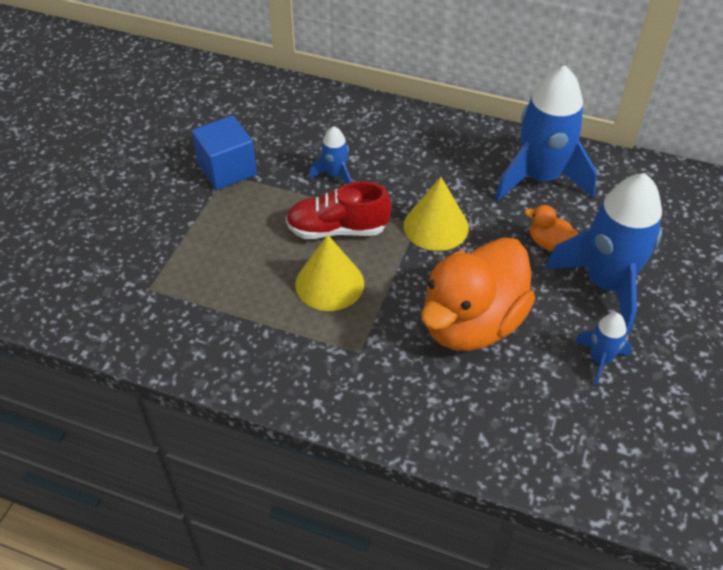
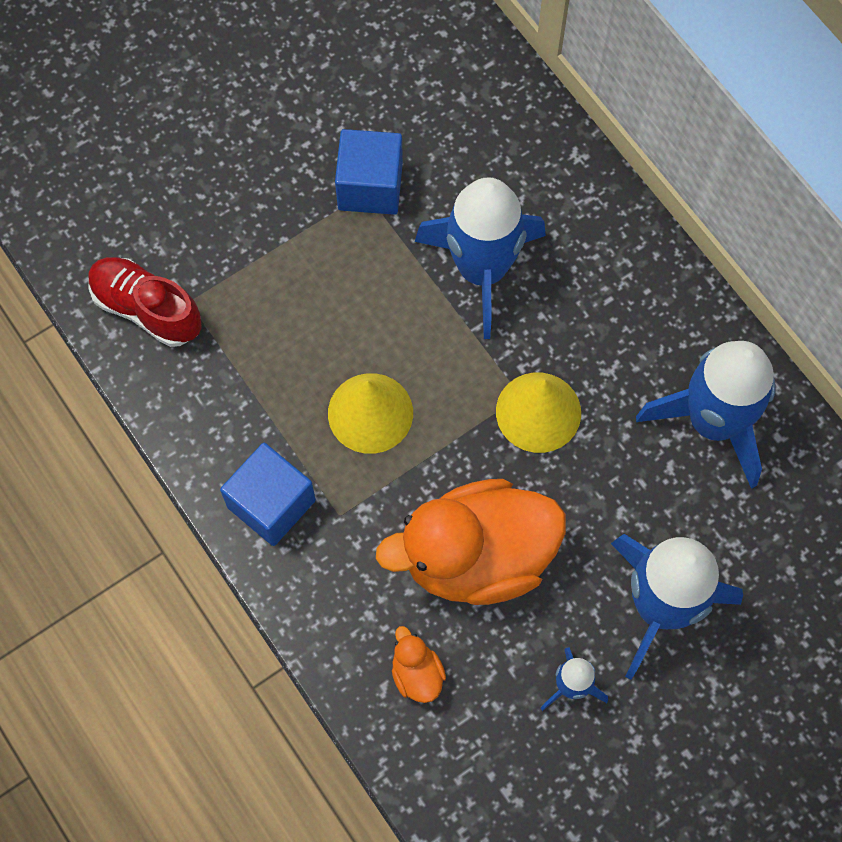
camera: 35 degrees right, 20 degrees up
(305, 373) = (271, 504): none -> blue cube
(335, 175) = (482, 269): blue rocket -> blue rocket, size x2.12
(337, 229) = (429, 347): red shoe -> red shoe (147, 309)
(549, 243) = (644, 515): orange duck -> orange duck (417, 673)

